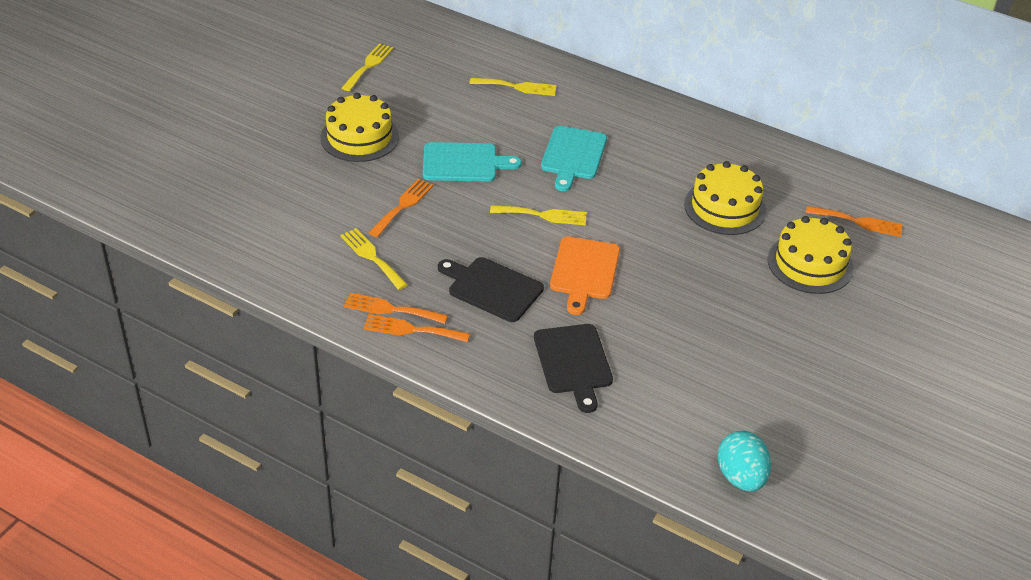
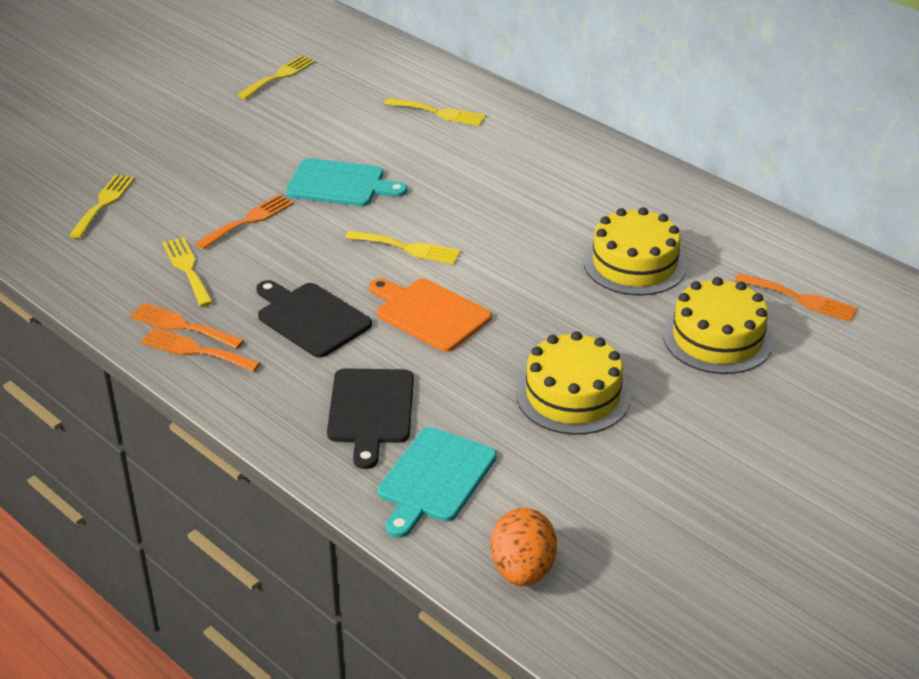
camera: 15 degrees right, 5 degrees down
(273, 204) = (103, 203): none -> yellow fork
(359, 137) = (234, 146): yellow cake -> yellow cake (573, 395)
(573, 155) = (472, 189): turquoise cutting board -> turquoise cutting board (434, 479)
(584, 271) = (429, 313): orange cutting board -> orange cutting board turned 105 degrees clockwise
(741, 477) = (522, 570): turquoise egg -> orange egg

